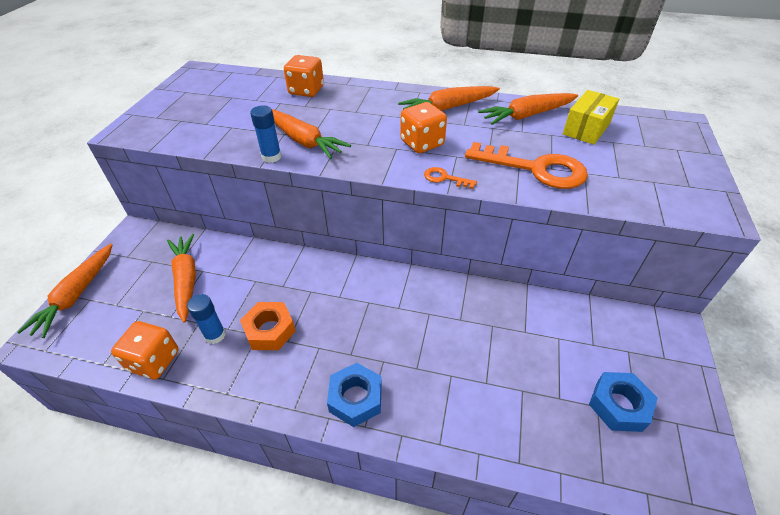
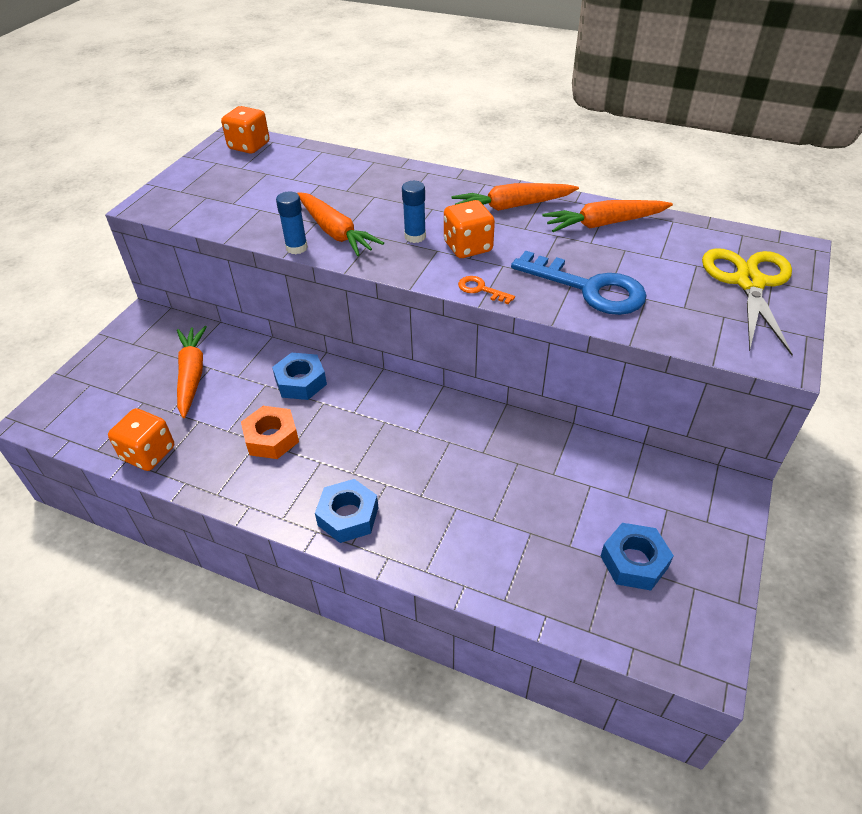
camera: 10 degrees right, 0 degrees up
(77, 295) = (77, 378): orange carrot -> none
(215, 335) = (213, 436): blue glue stick -> blue glue stick (415, 236)
(287, 274) = (300, 382): none -> blue nut
(306, 91) = (352, 172): orange dice -> orange dice (249, 146)
(535, 169) = (589, 288): orange key -> blue key
(586, 129) = (670, 246): yellow box -> none
(660, 152) = (749, 283): none -> yellow scissors

